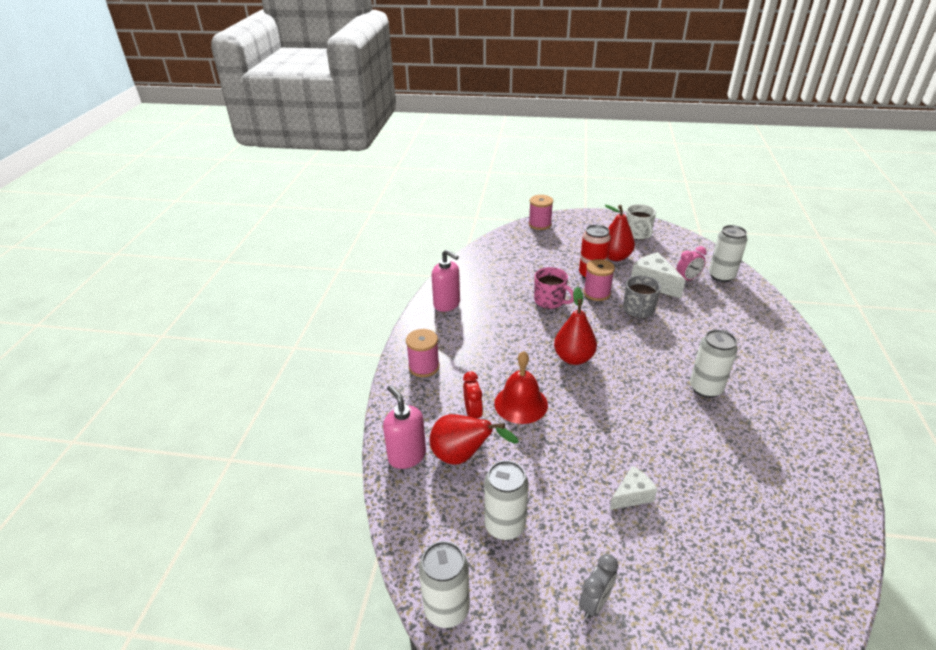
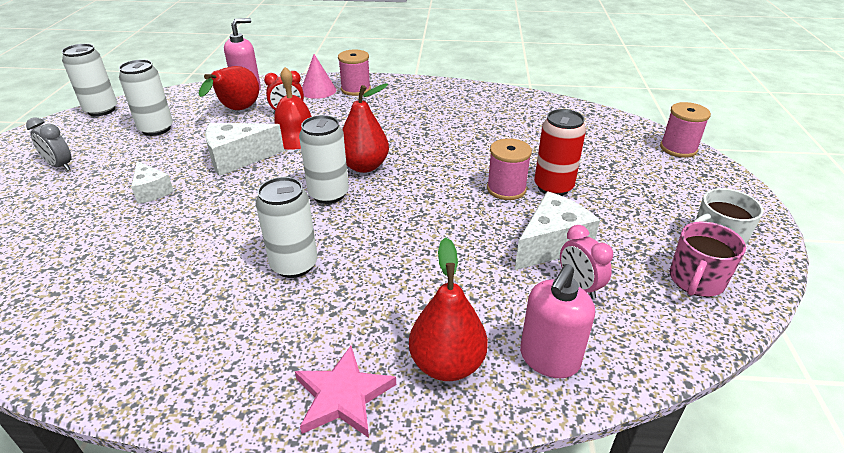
camera: 85 degrees right, 0 degrees up
(421, 394) = (318, 90): none -> pink cone
(447, 304) = (458, 94): pink soap dispenser -> pink soap dispenser (549, 359)
(550, 301) = (478, 153): pink mug -> pink mug (696, 280)
(567, 440) = (238, 159): none -> white cheese
(615, 257) = (617, 211): red pear -> red pear (447, 364)
(638, 310) = (471, 222): grey mug -> none
(721, 276) = (609, 336): white can -> white can (328, 194)
(800, 361) = (343, 396): none -> pink star

